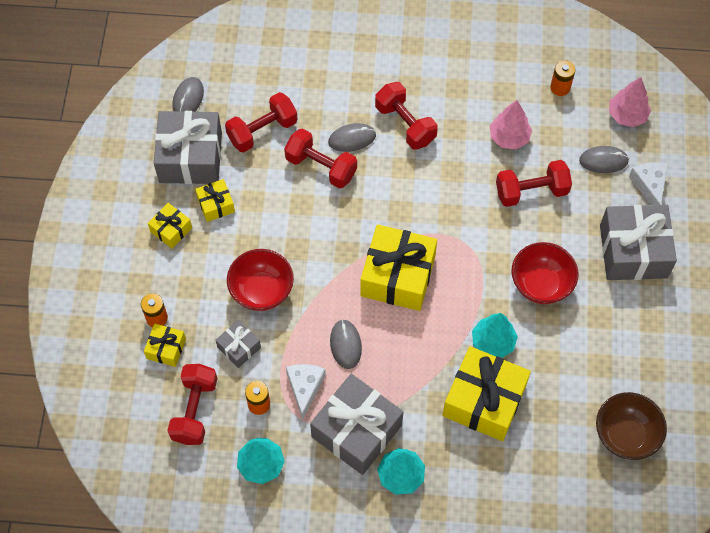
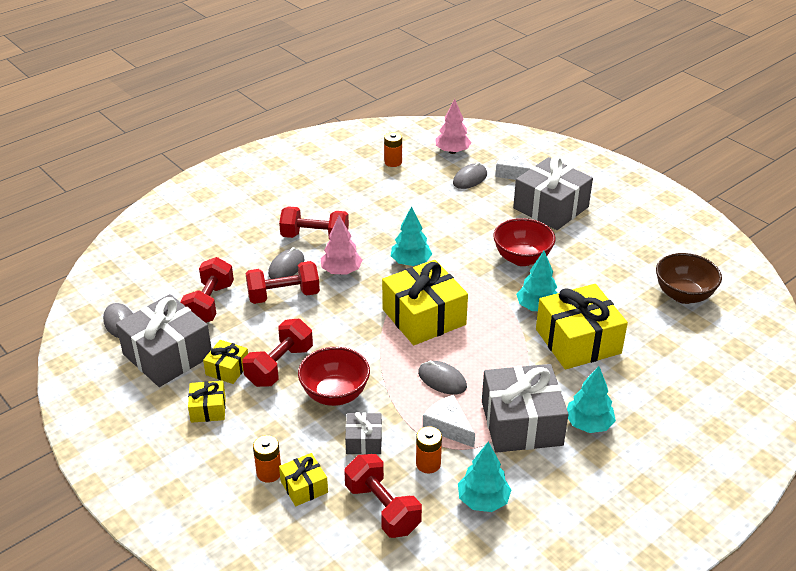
camera: 45 degrees left, 25 degrees down
(449, 213) = (410, 262): none -> turquoise tree
(509, 137) = (395, 202): pink tree -> pink tree (341, 271)
(531, 191) = (448, 219): red dumbbell -> red dumbbell (279, 366)

